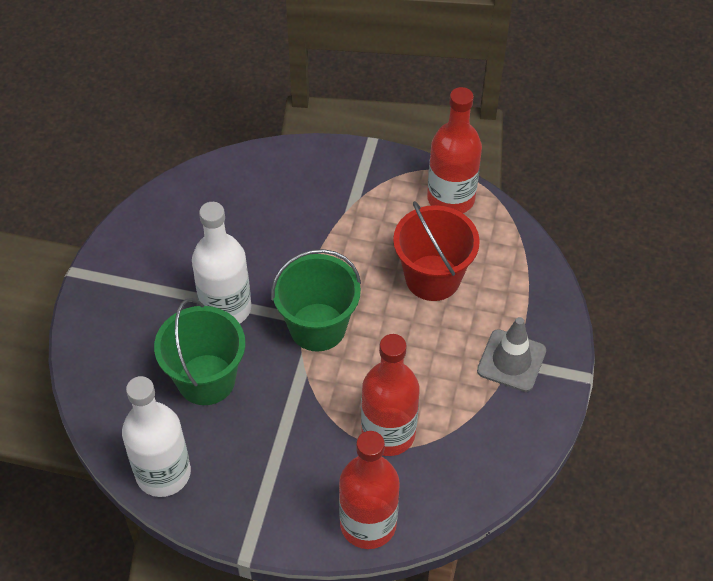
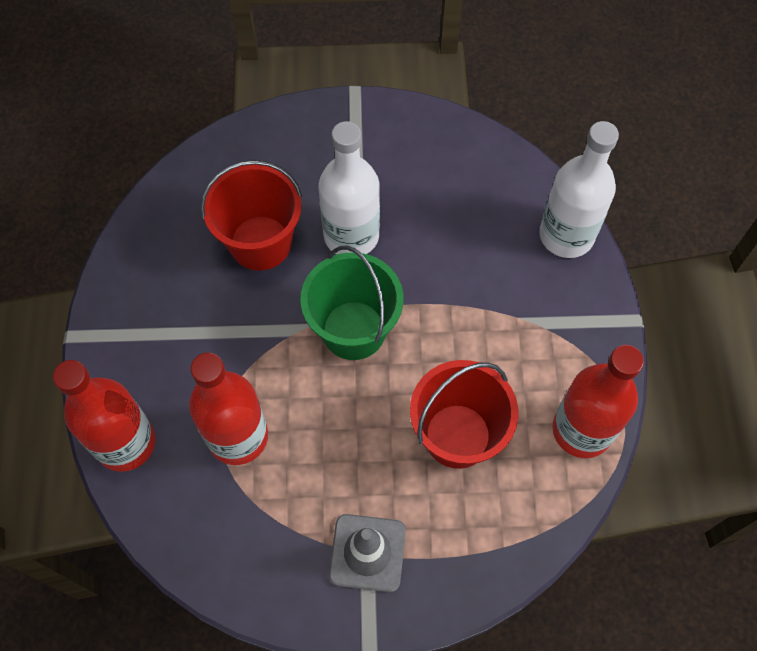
camera: 75 degrees right, 10 degrees up
(163, 473) = (146, 237): white bottle -> white bottle (566, 235)
(206, 379) = (260, 243): green bucket -> red bucket

